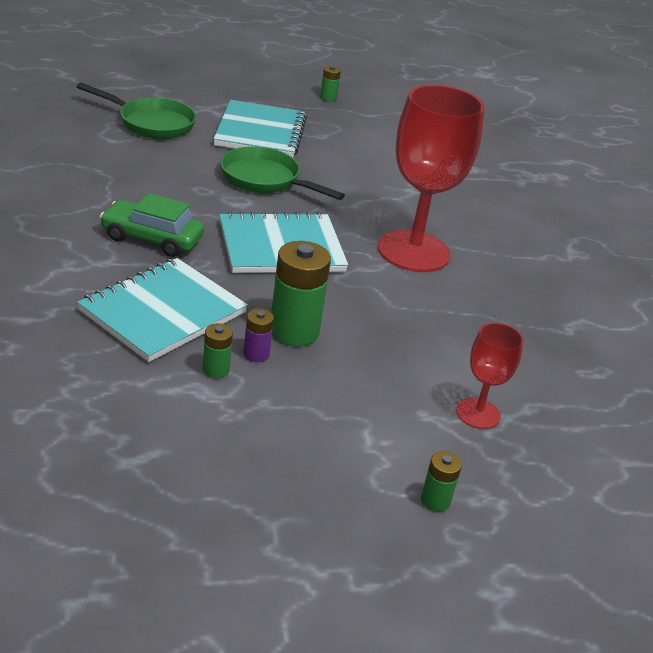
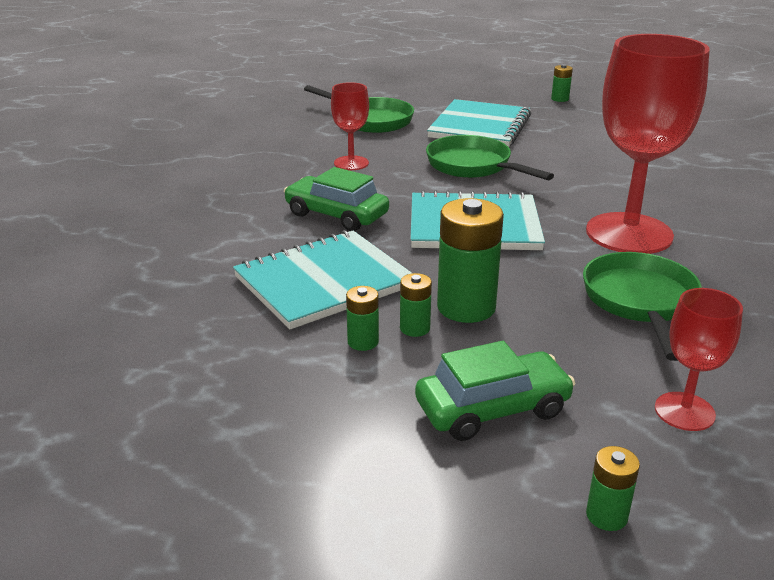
camera: 20 degrees right, 5 degrees down
(148, 177) = (351, 163): none -> red goblet
(256, 354) = (415, 328): purple battery -> green battery
(336, 423) = (492, 408): none -> green car
(432, 319) = (640, 302): none -> green pan

